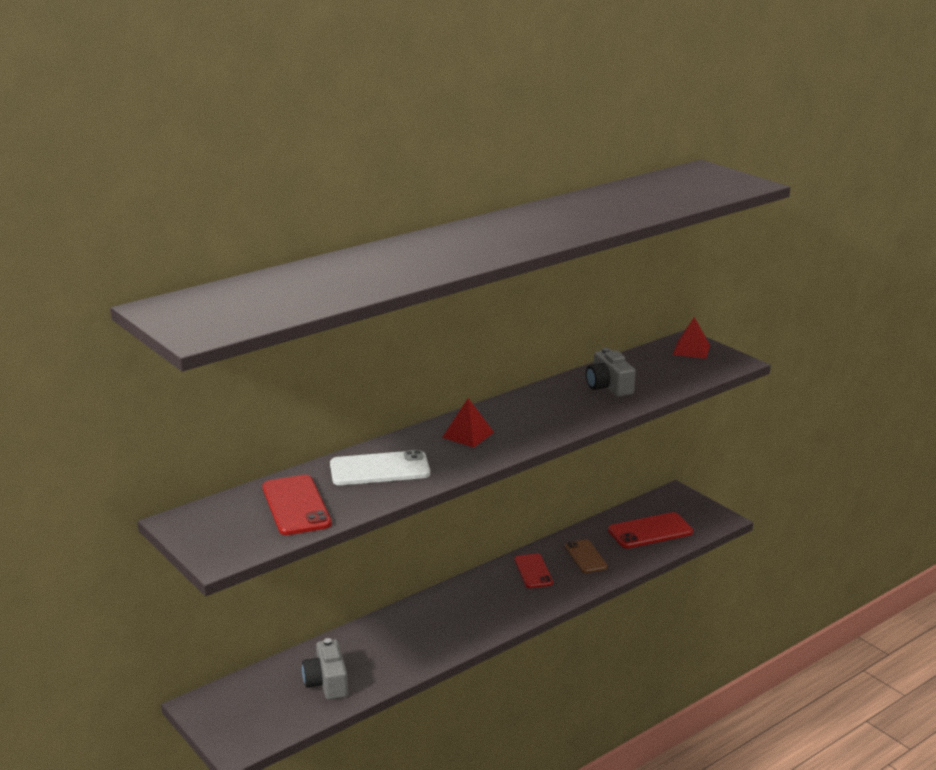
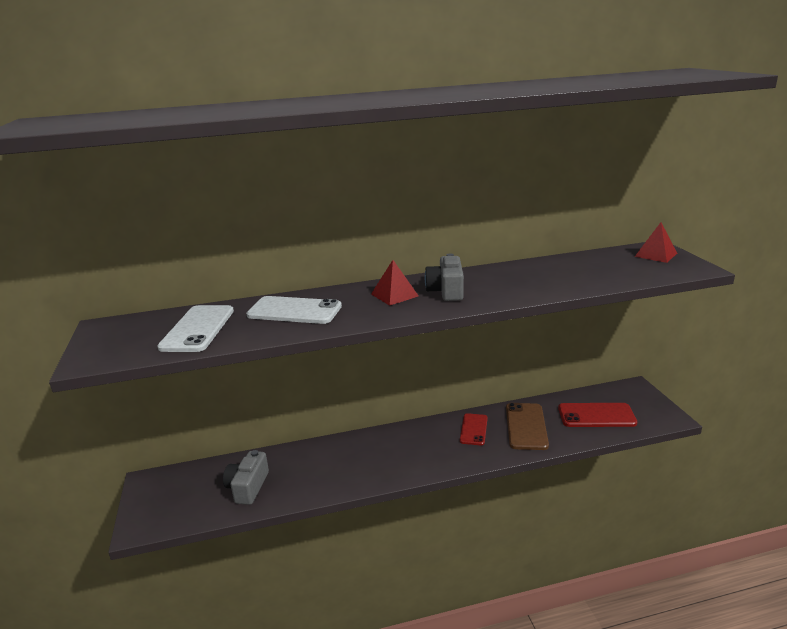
camera: 25 degrees right, 0 degrees up
(296, 505) = (198, 329): red phone -> white phone
(585, 557) = (526, 426): brown phone -> brown phone, size x1.52
(608, 386) = (554, 274): grey camera -> grey camera (446, 291)

